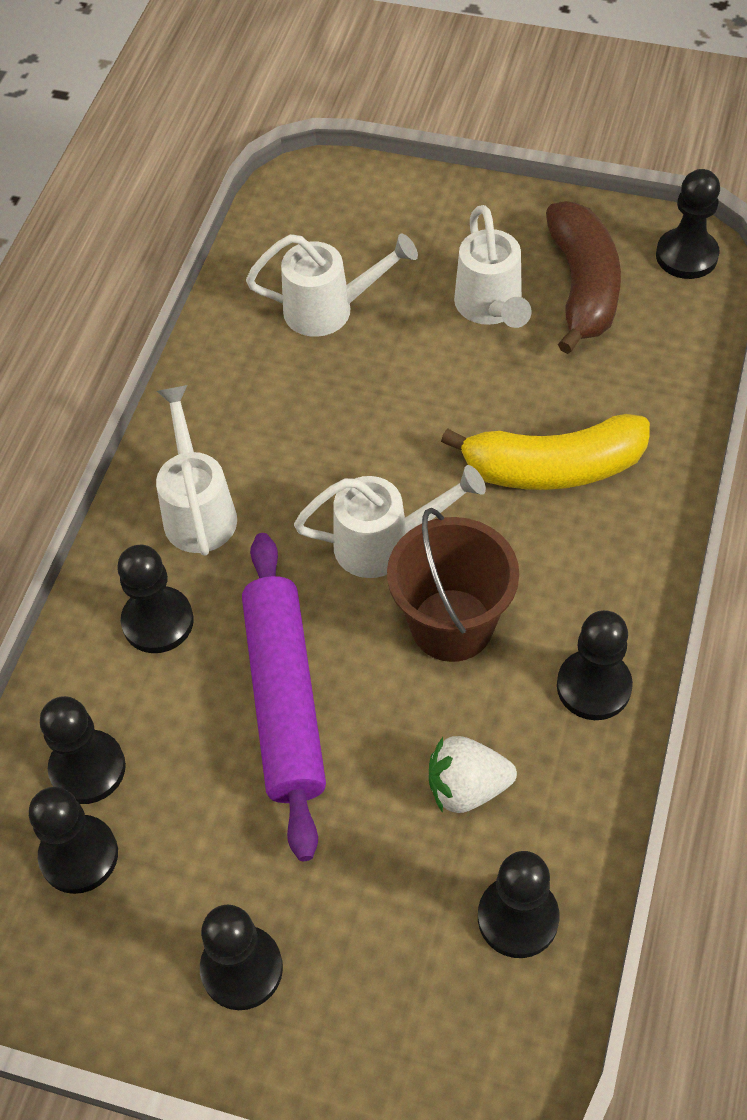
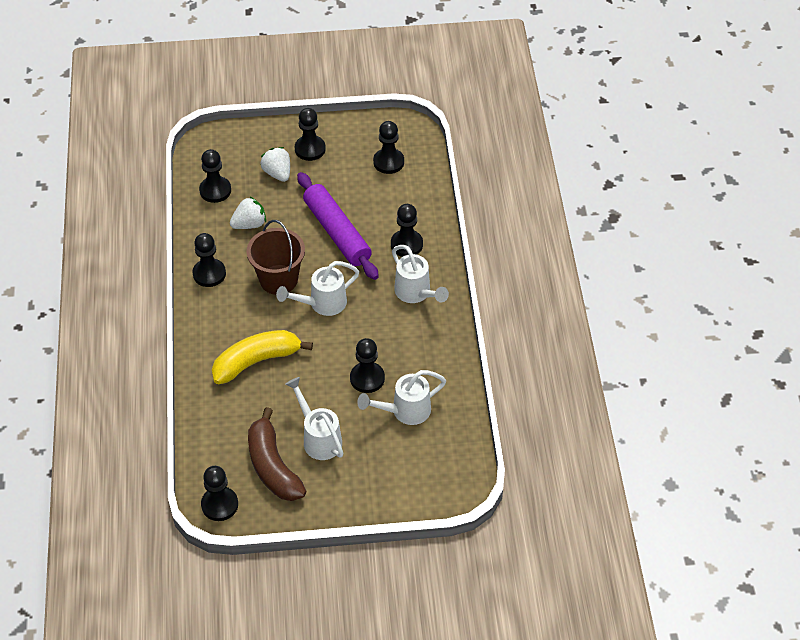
camera: 155 degrees right, 5 degrees down
(87, 768) = (403, 188): black pawn -> black pawn (367, 378)
(350, 917) = (277, 173): none -> white strawberry

